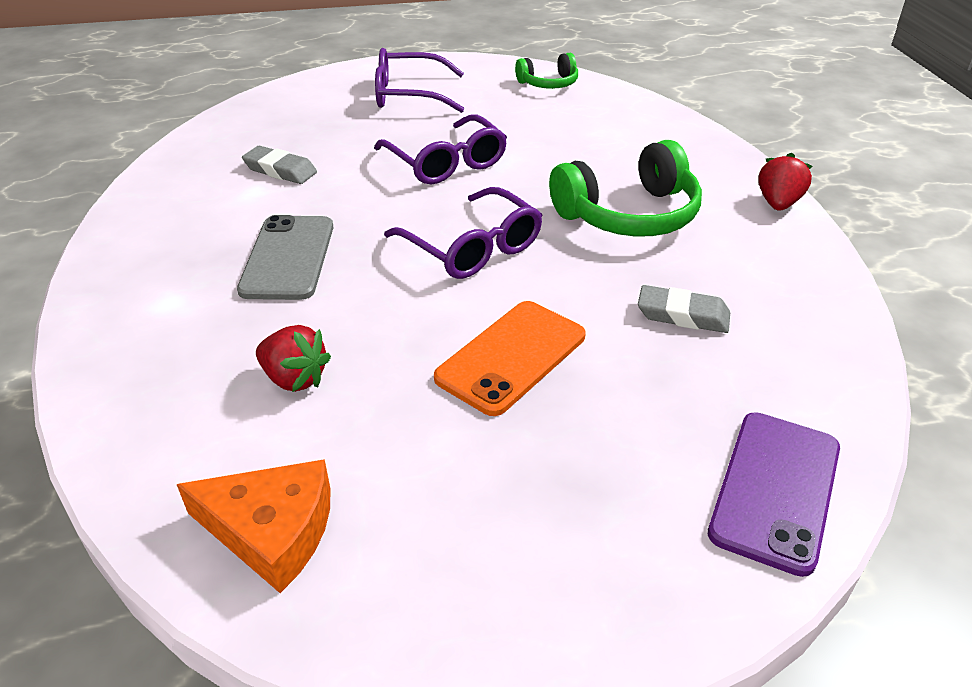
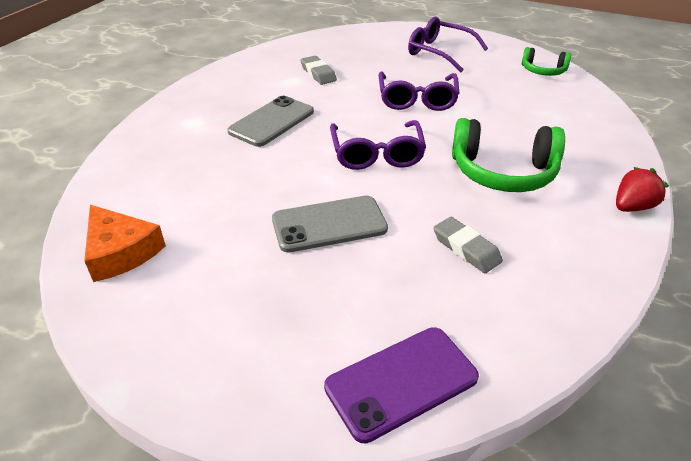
camera: 35 degrees right, 0 degrees up
(295, 378) = (208, 184): red strawberry -> none
(511, 357) = (329, 224): orange phone -> grey phone

